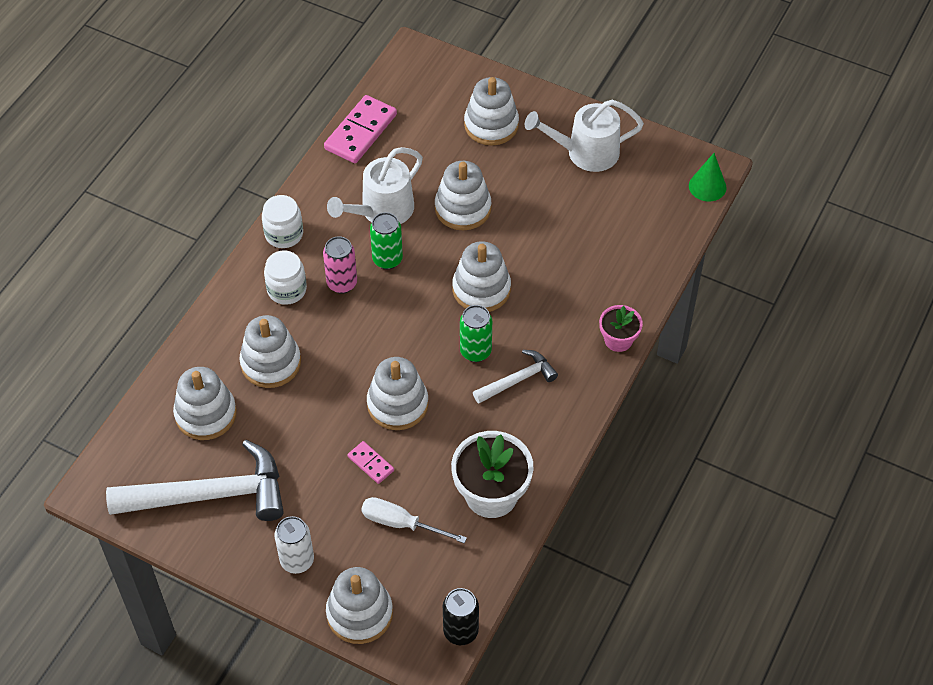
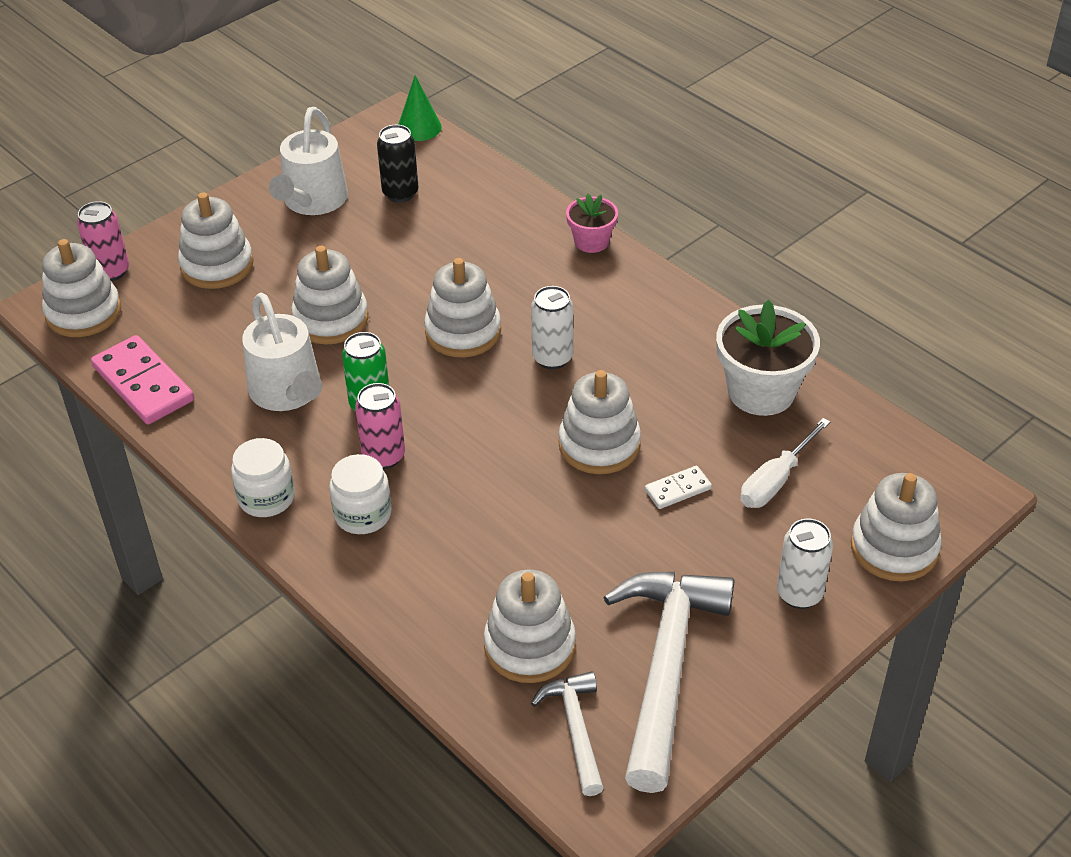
camera: 70 degrees left, 10 degrees down
(271, 363) = (476, 556): white stacking toy -> white stacking toy (83, 312)
(371, 463) = (677, 489): pink domino -> white domino
(460, 71) = (111, 271): none -> pink can
(460, 631) = (940, 461): black can -> black can (400, 193)
(475, 351) = (552, 358): green can -> white can
(518, 380) = (609, 332): white hammer -> white hammer (575, 729)

